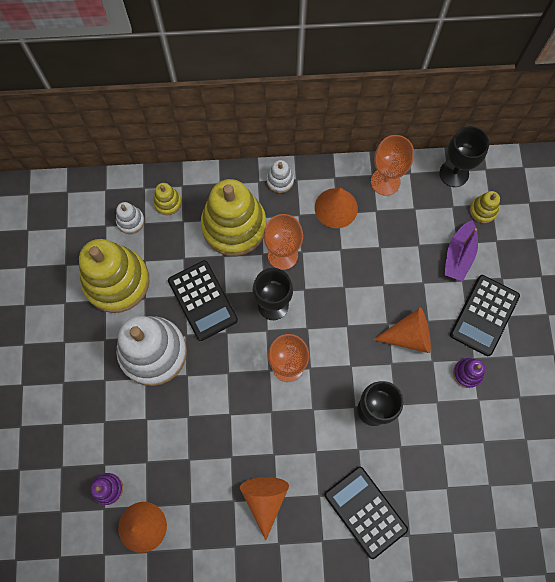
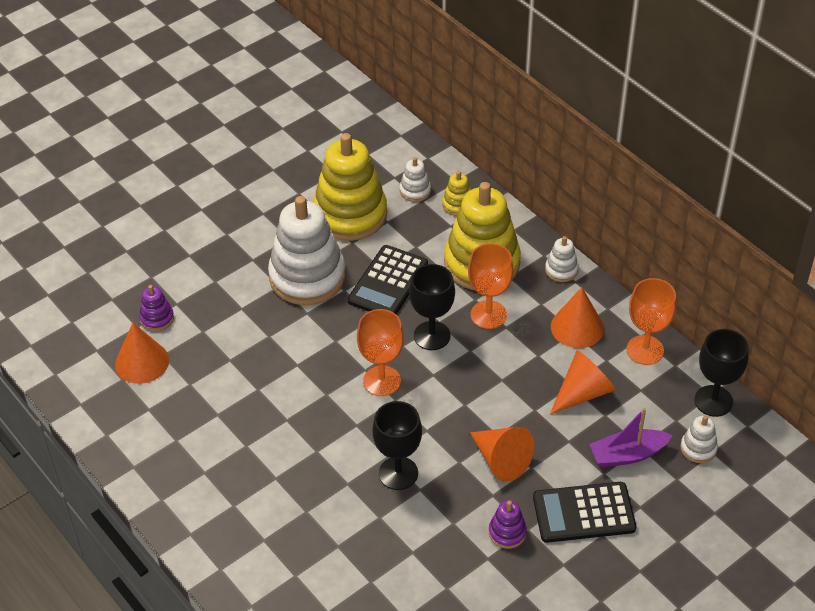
camera: 55 degrees right, 25 degrees down
(265, 499) = (238, 437): orange cone -> orange cone (583, 392)
(365, 511) = (290, 524): black calculator -> none
(483, 210) = (698, 448): yellow stacking toy -> white stacking toy

